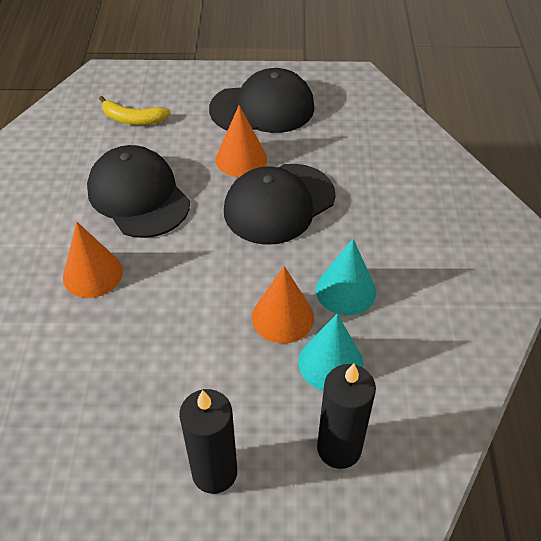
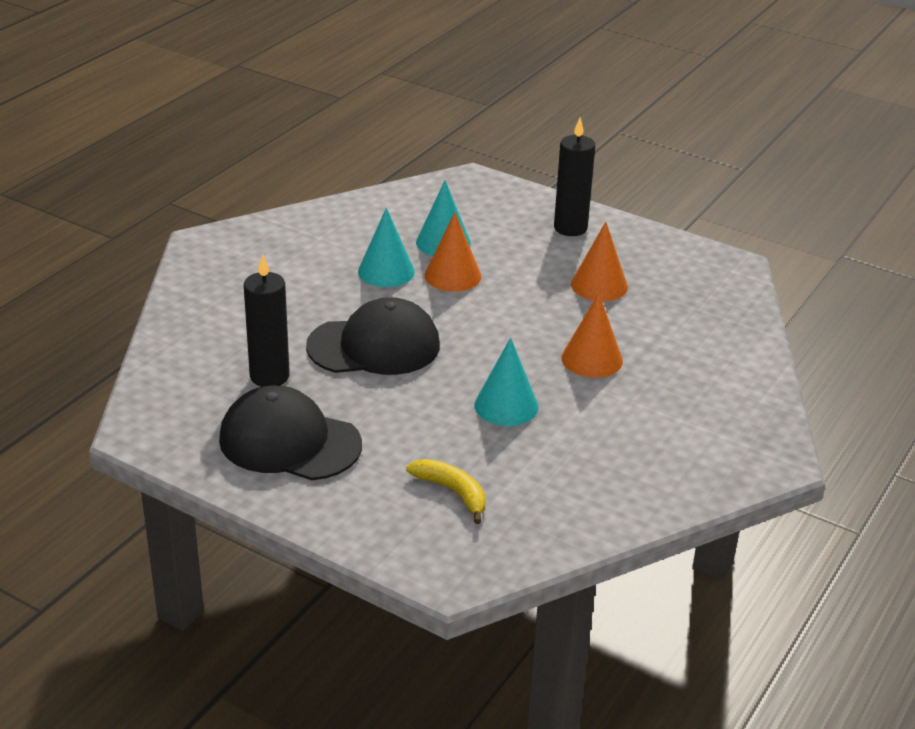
camera: 150 degrees left, 15 degrees down
(138, 196) = (506, 406): black cap -> turquoise cone
(241, 159) = (370, 398): orange cone -> orange cone (599, 285)
(339, 448) = (480, 210): black candle -> black candle (269, 376)

